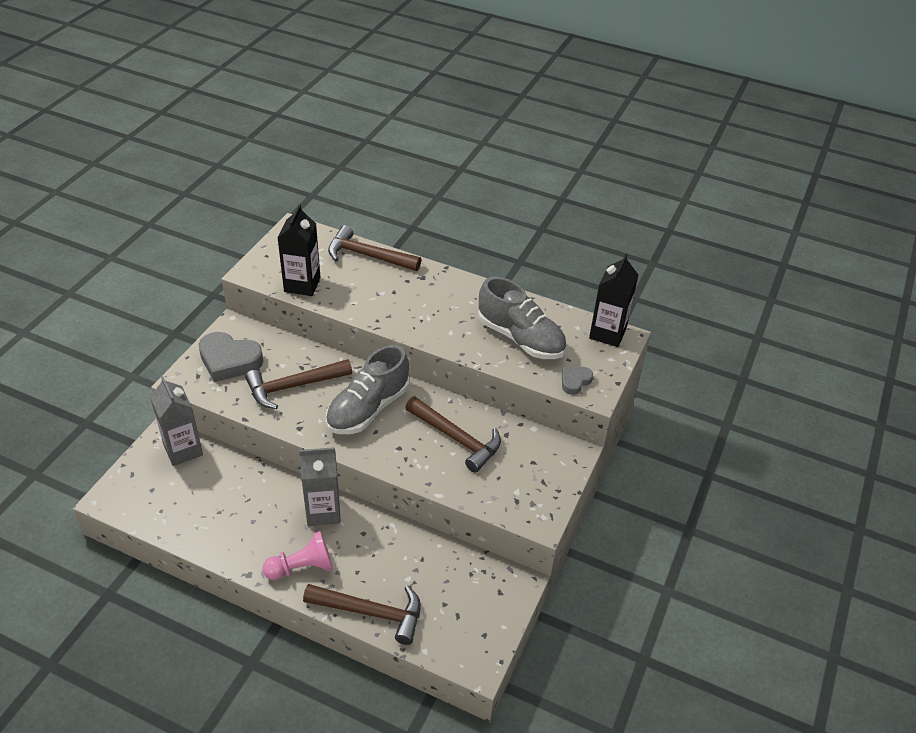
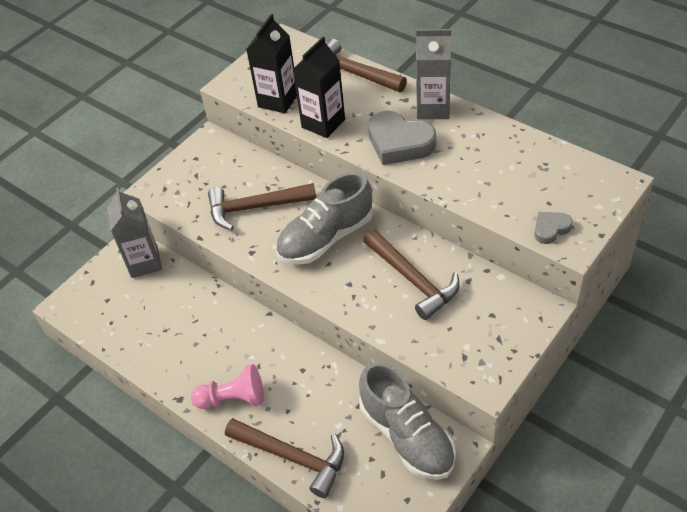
camera: 20 degrees right, 5 degrees up
(229, 360) = (198, 175): grey heart -> grey heart (399, 143)
(323, 511) = (267, 341): grey carton -> grey carton (433, 108)
(520, 338) = (499, 174): grey shoe -> grey shoe (407, 435)
(607, 333) = (601, 176): black carton -> black carton (323, 123)

